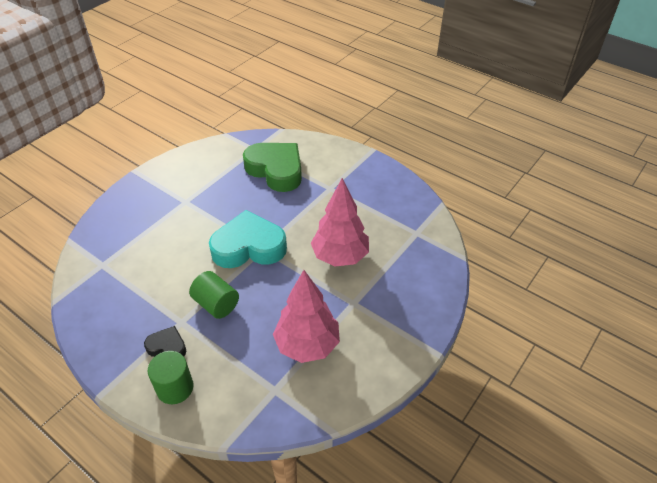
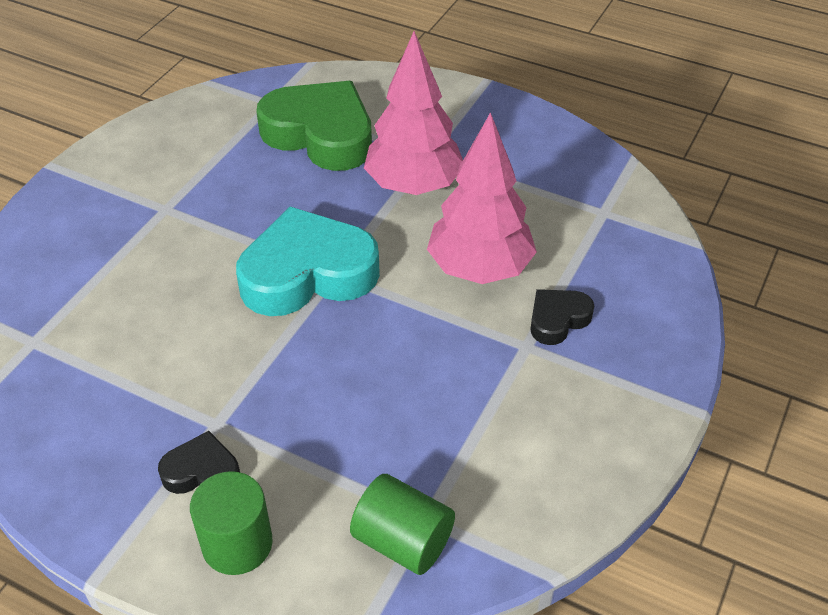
camera: 10 degrees left, 0 degrees up
(216, 304) = (275, 382): green cylinder -> green cylinder (403, 541)
(307, 345) = (464, 430): pink tree -> pink tree (414, 186)
(374, 290) = (557, 319): none -> black heart

